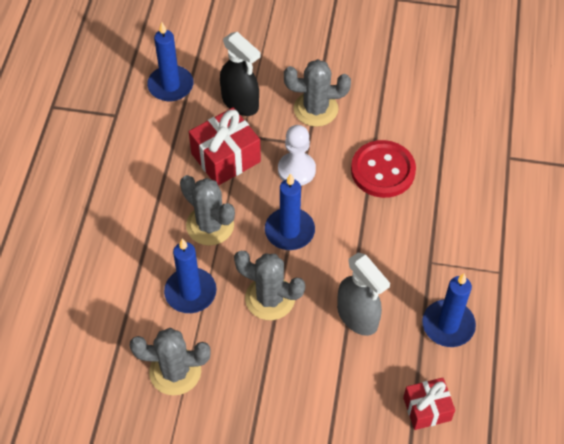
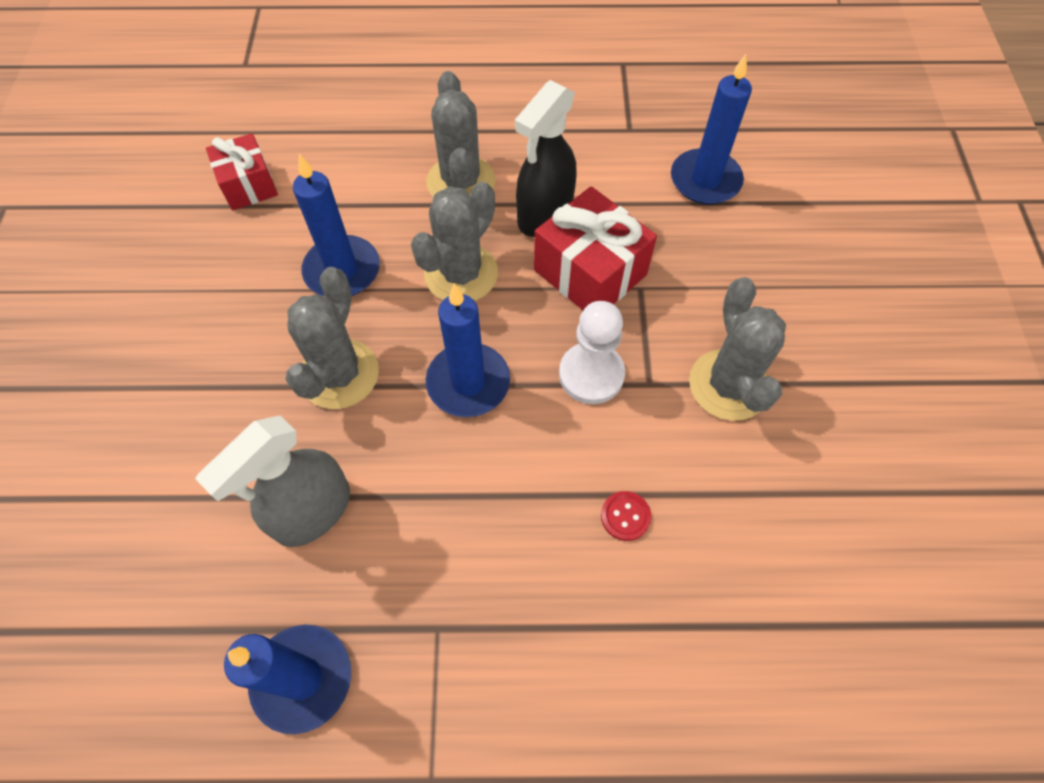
camera: 80 degrees right, 5 degrees up
(175, 371) = (213, 275): grey cactus -> grey cactus (461, 182)
(240, 103) = (703, 274): black spray bottle -> black spray bottle (544, 215)
(383, 170) = (625, 516): red button -> red button, size x0.41
(427, 409) = (132, 654): red gift -> red gift (248, 185)

